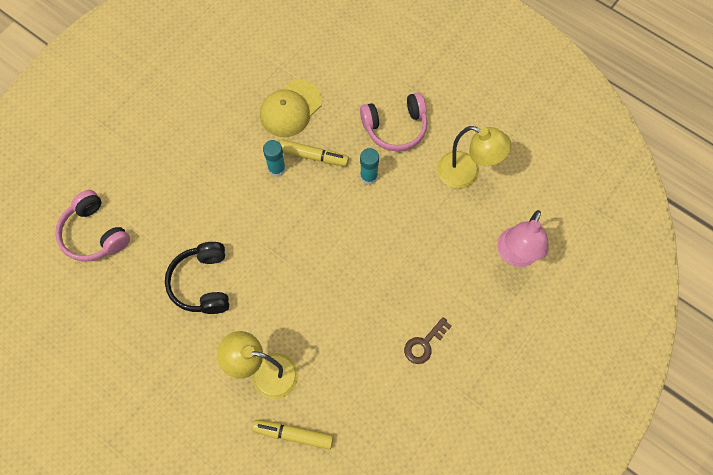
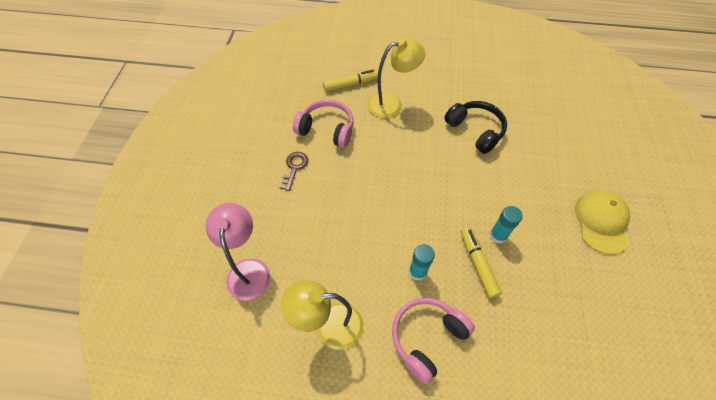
camera: 150 degrees right, 10 degrees down
(94, 234) = (573, 123): pink headphones -> pink headphones (327, 129)
(291, 109) = (536, 299): yellow cap -> yellow cap (601, 222)
(313, 156) = (478, 264): yellow marker -> yellow marker turned 90 degrees clockwise

